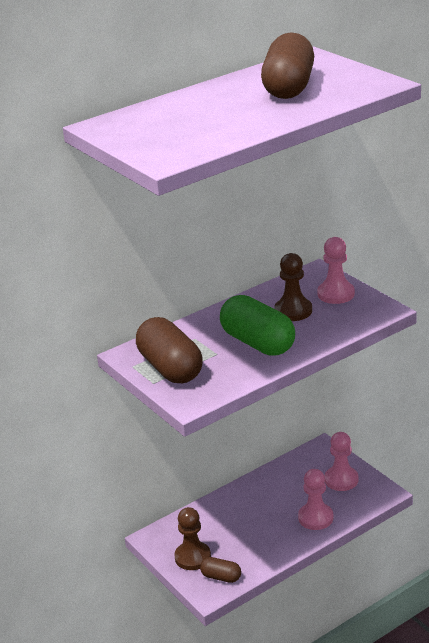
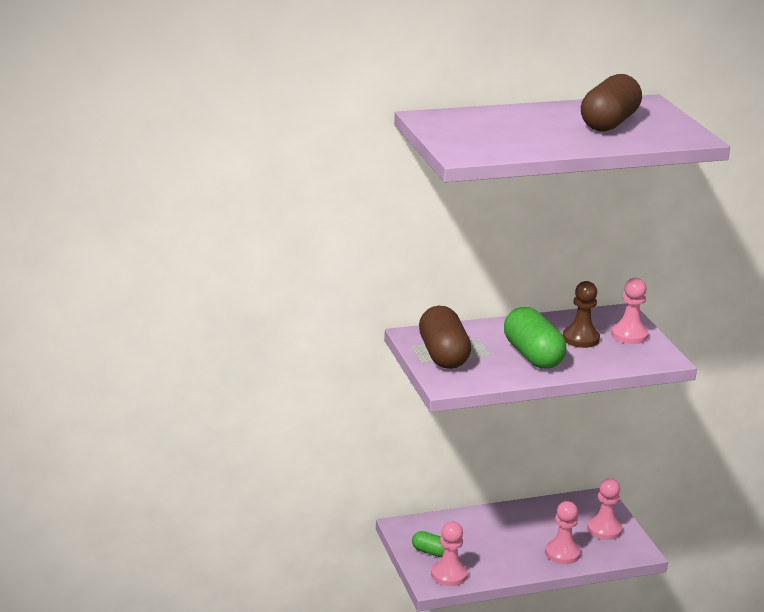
camera: 15 degrees right, 5 degrees down
(192, 557) = (430, 552): brown pawn -> green capsule
(221, 577) = (449, 575): brown capsule -> pink pawn

